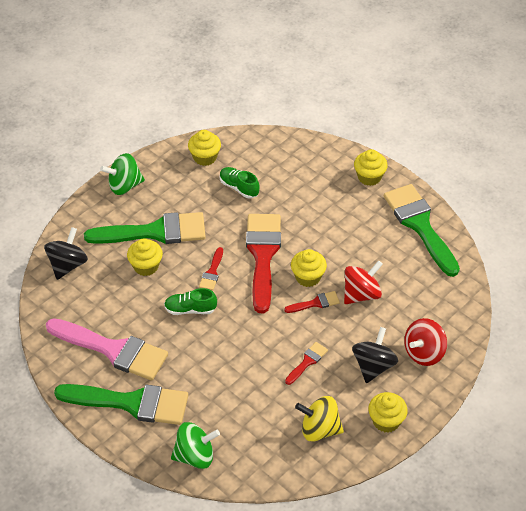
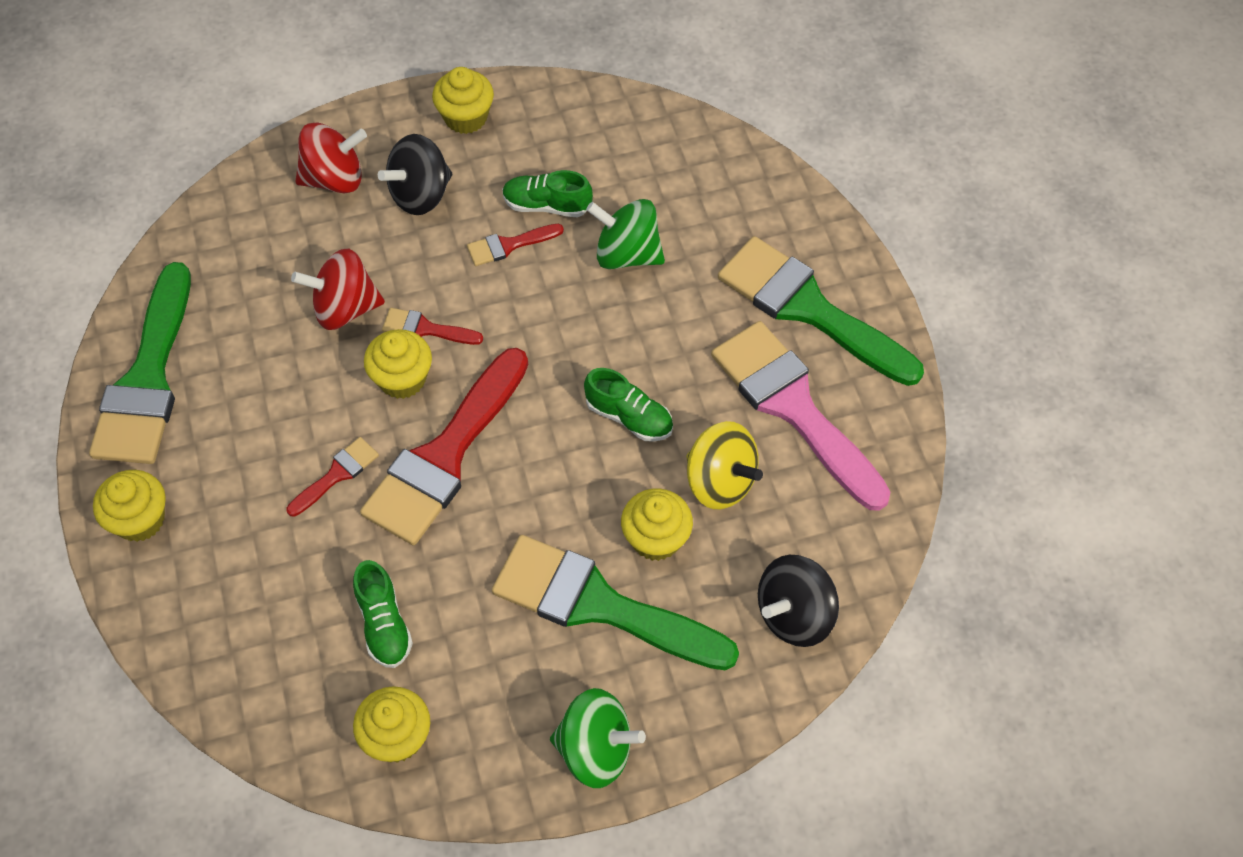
camera: 150 degrees left, 10 degrees up
(195, 456) = (757, 193): green spinning top -> green spinning top (627, 254)
(212, 272) = (550, 468): red brush -> red brush (337, 474)
(304, 392) = (547, 205): none -> green shoe
(319, 429) = (563, 148): yellow spinning top -> yellow spinning top (720, 481)

